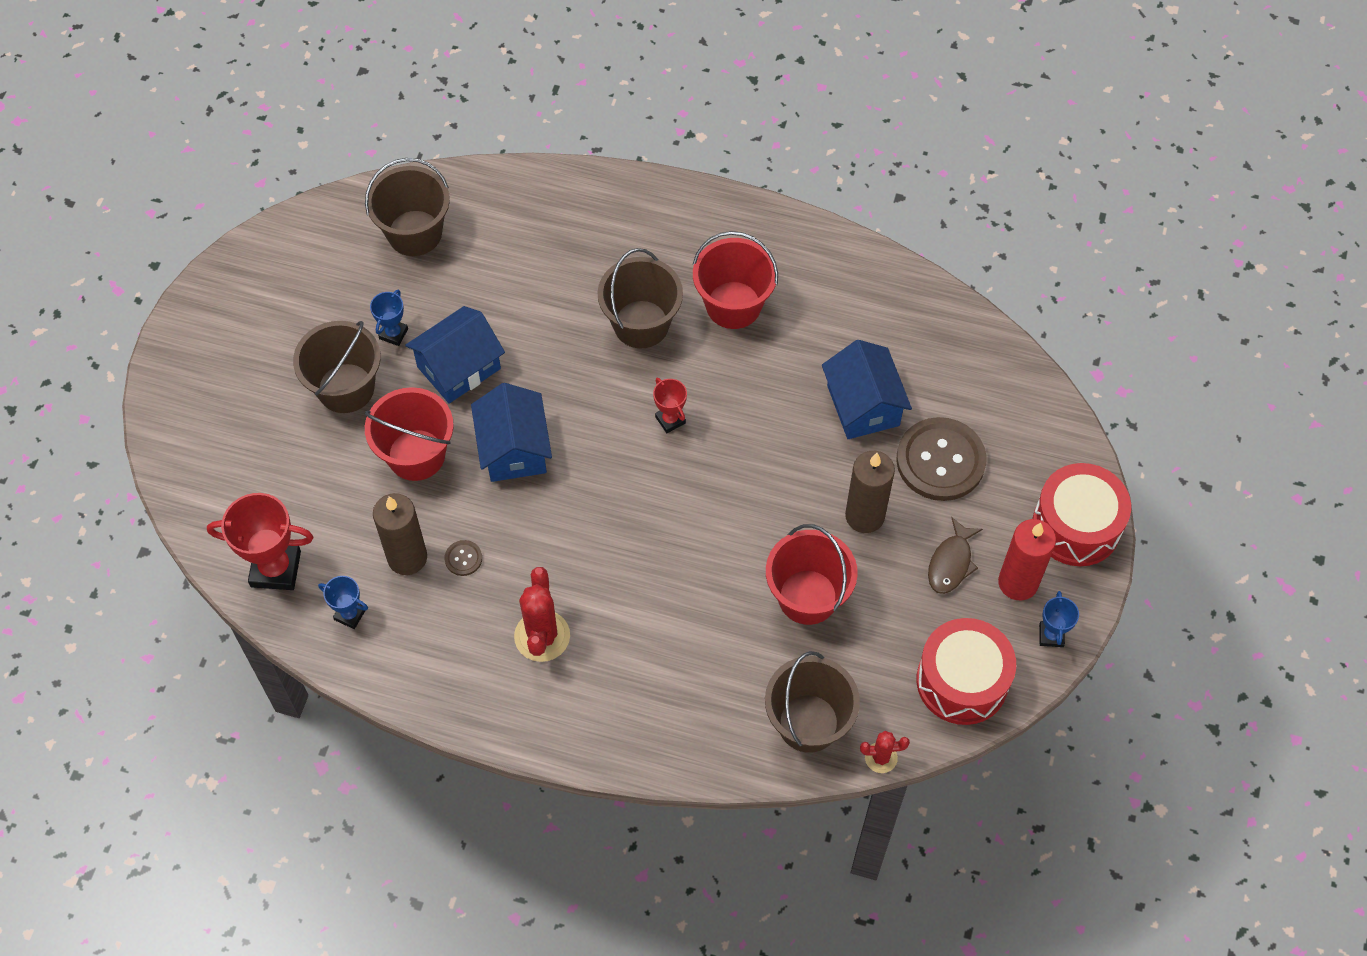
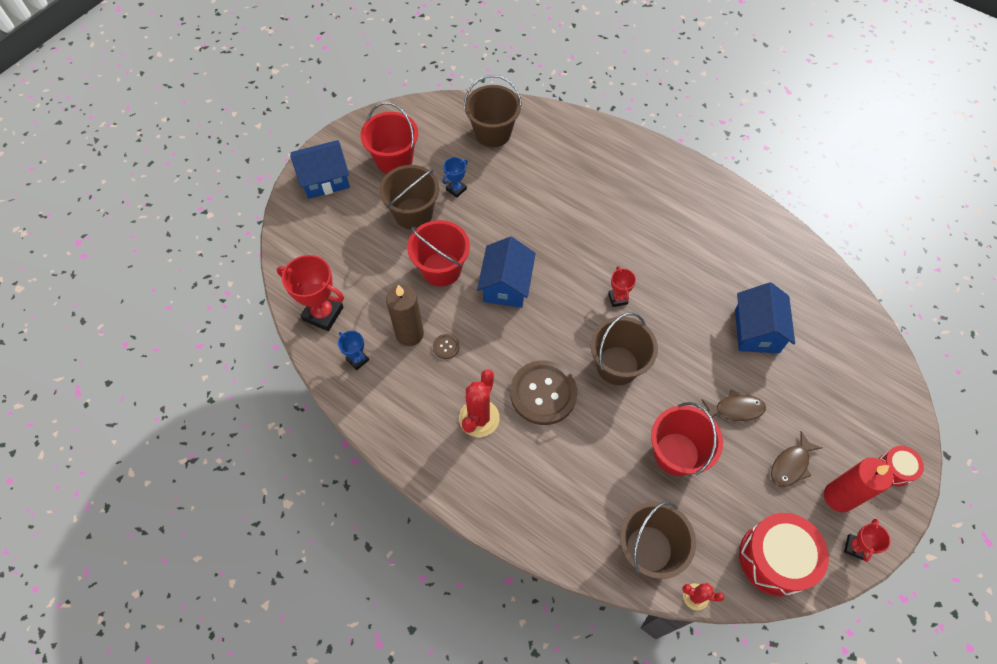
camera: 20 degrees right, 0 degrees up
(459, 367) = (489, 222): blue house -> blue house (325, 179)
(641, 324) = (619, 231): brown bucket -> brown bucket (617, 365)
(733, 305) = (685, 237): red bucket -> red bucket (394, 160)
(864, 516) = (735, 409): brown candle -> brown fish
(940, 461) = (803, 387): brown button -> brown button (543, 393)
(1051, 635) = (855, 547): blue trophy -> red trophy
(1076, 526) = (895, 469): red drum -> red drum, size x0.52

